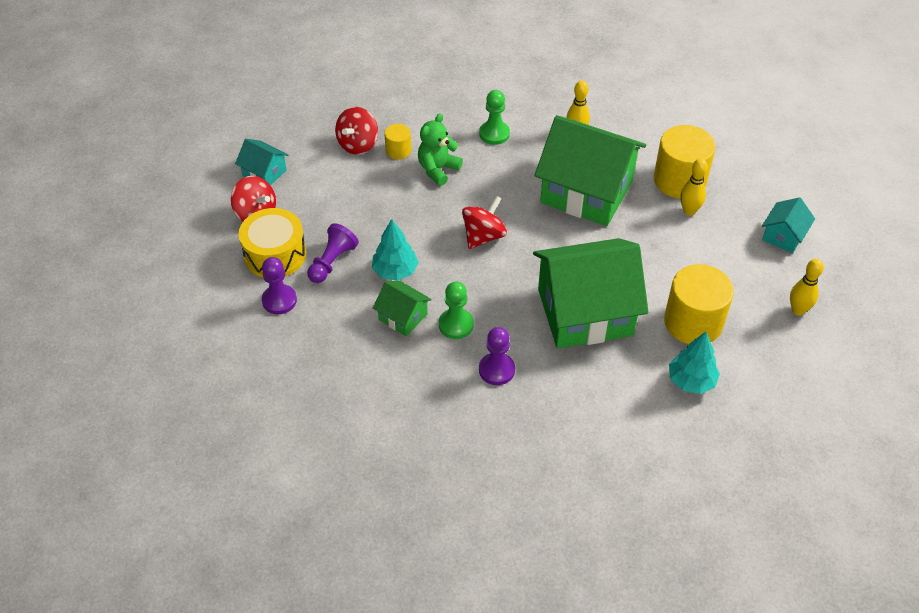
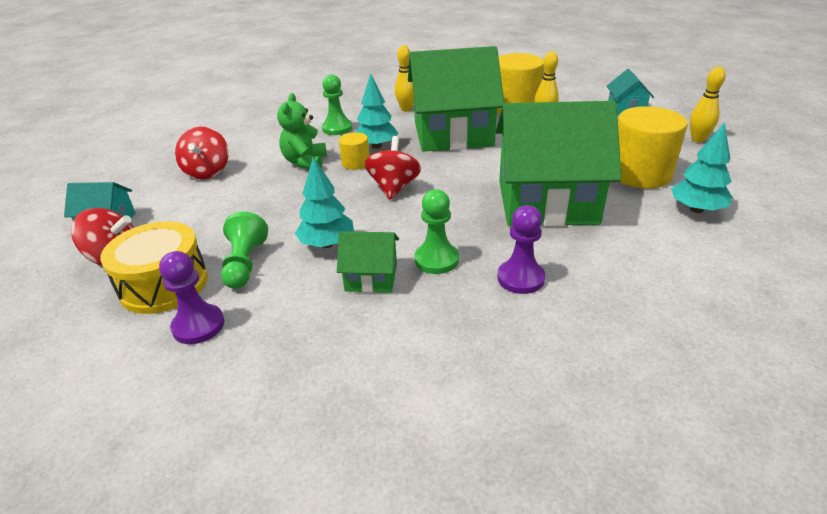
camera: 30 degrees left, 15 degrees down
(332, 262) = (245, 264): purple pawn -> green pawn
(398, 150) = (254, 163): yellow cylinder -> yellow cylinder (355, 163)
(509, 176) = (376, 146): none -> turquoise tree
(584, 312) = (546, 202): green house -> green house turned 45 degrees clockwise

